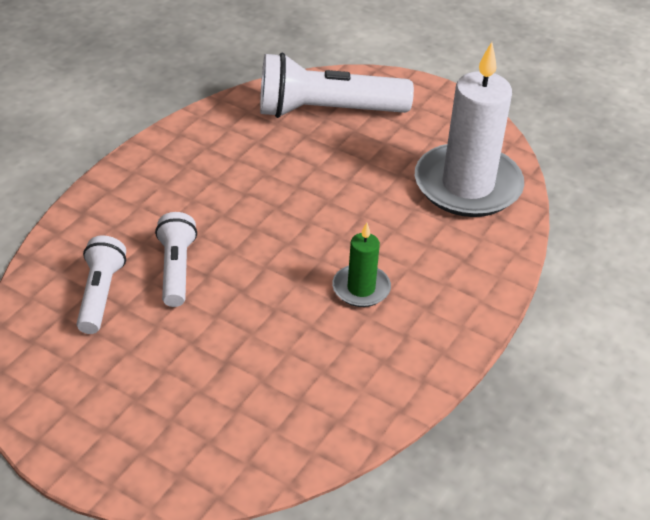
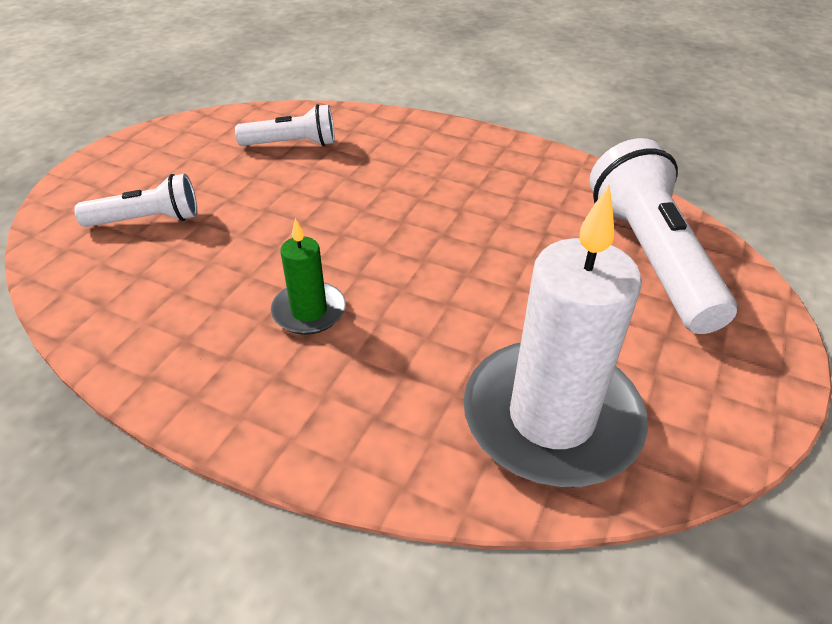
camera: 85 degrees right, 0 degrees up
(176, 269) = (329, 178): white flashlight -> white flashlight (147, 220)

